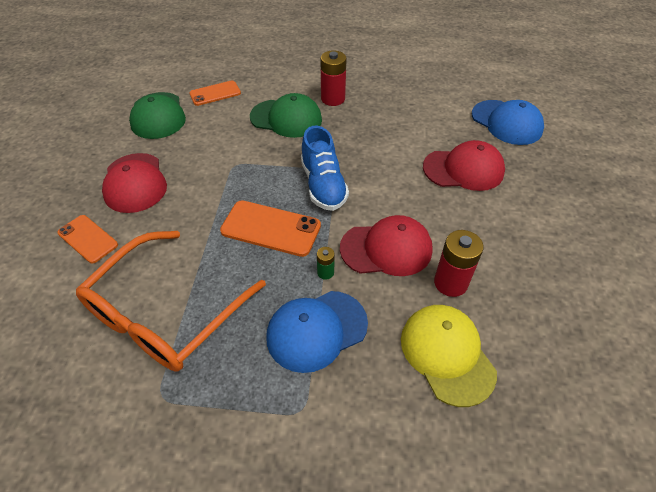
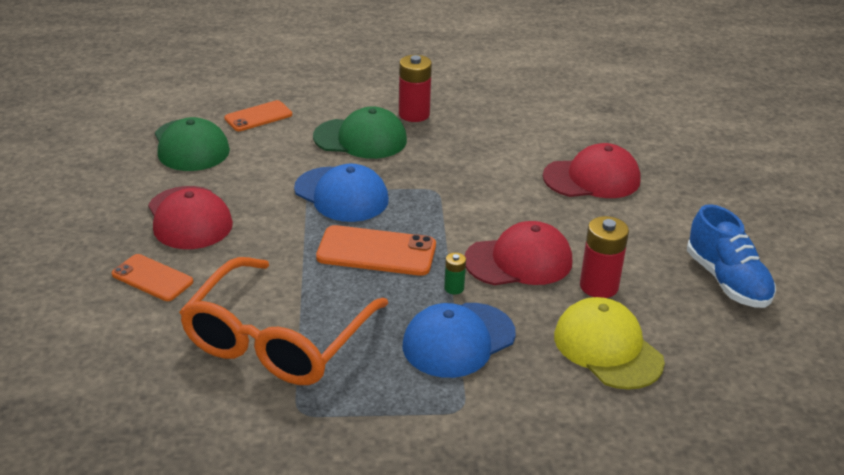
camera: 10 degrees left, 15 degrees down
(323, 185) = (427, 205): blue shoe -> blue shoe (727, 281)
(506, 122) = (634, 127): blue cap -> blue cap (341, 195)

